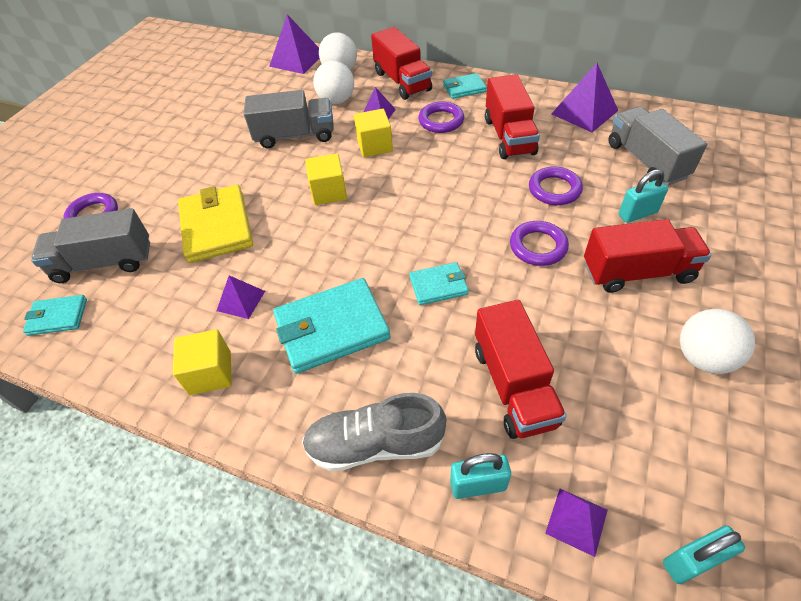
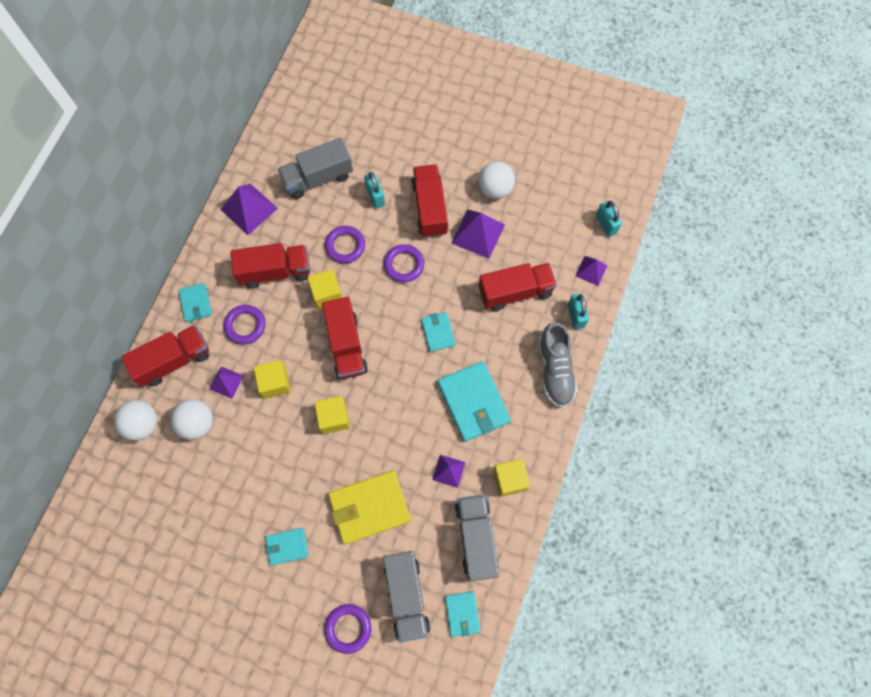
camera: 95 degrees left, 20 degrees up
(196, 166) = (287, 546): none -> turquoise wallet
(295, 136) = (251, 457): grey truck -> grey truck (476, 538)
(297, 60) = (108, 475): purple pyramid -> purple pyramid (478, 234)
(418, 197) = (346, 345): none -> red truck
(485, 178) = (327, 294): none -> yellow cube

